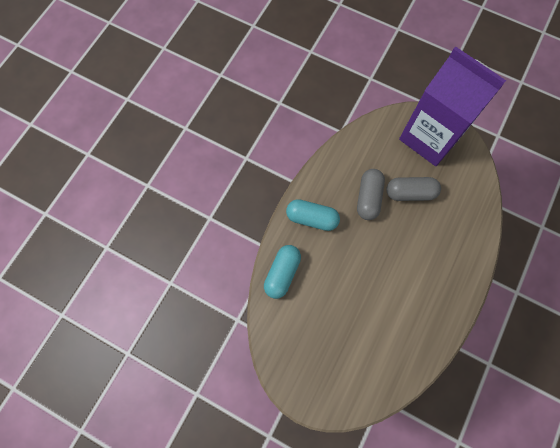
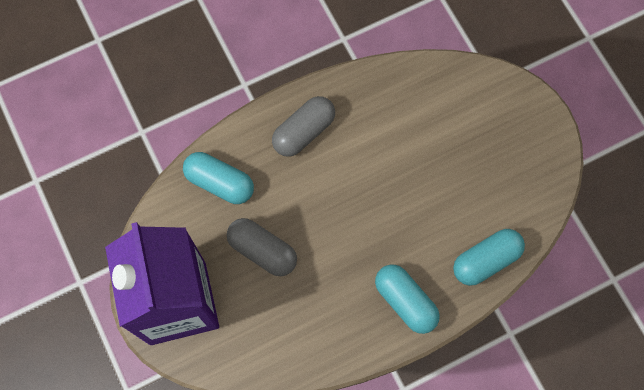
camera: 145 degrees left, 0 degrees up
(368, 198) = (317, 279): grey capsule -> grey capsule (303, 132)
(466, 214) = (220, 183): none -> turquoise capsule

